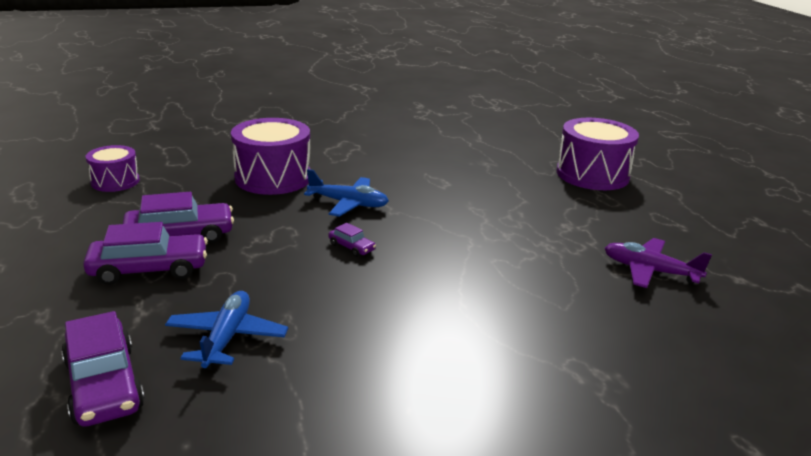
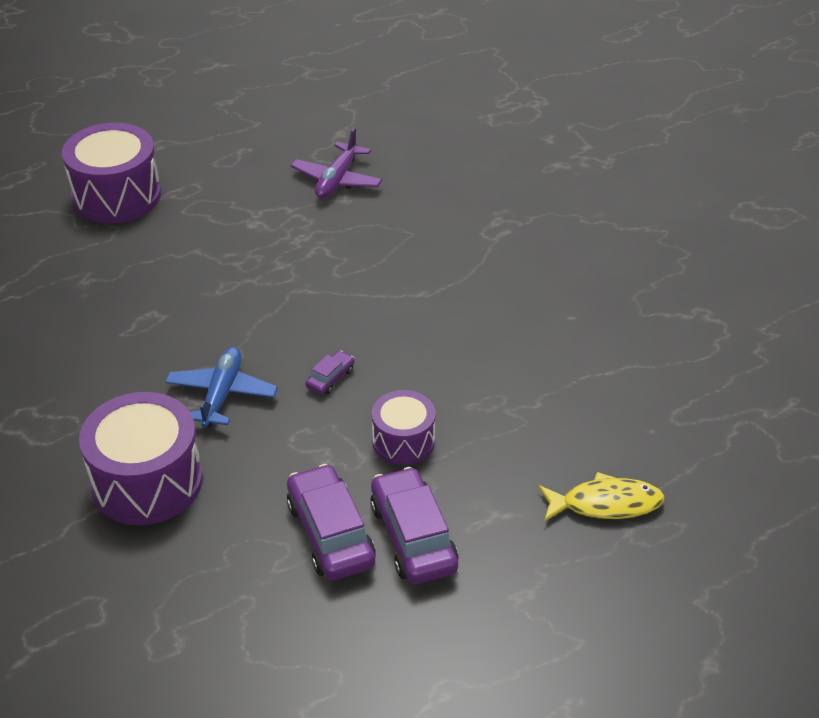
camera: 95 degrees left, 15 degrees up
(103, 384) = (605, 504): purple car -> yellow fish
(115, 181) = (175, 664): purple drum -> purple drum (403, 441)
(227, 338) = (517, 440): blue plane -> none

